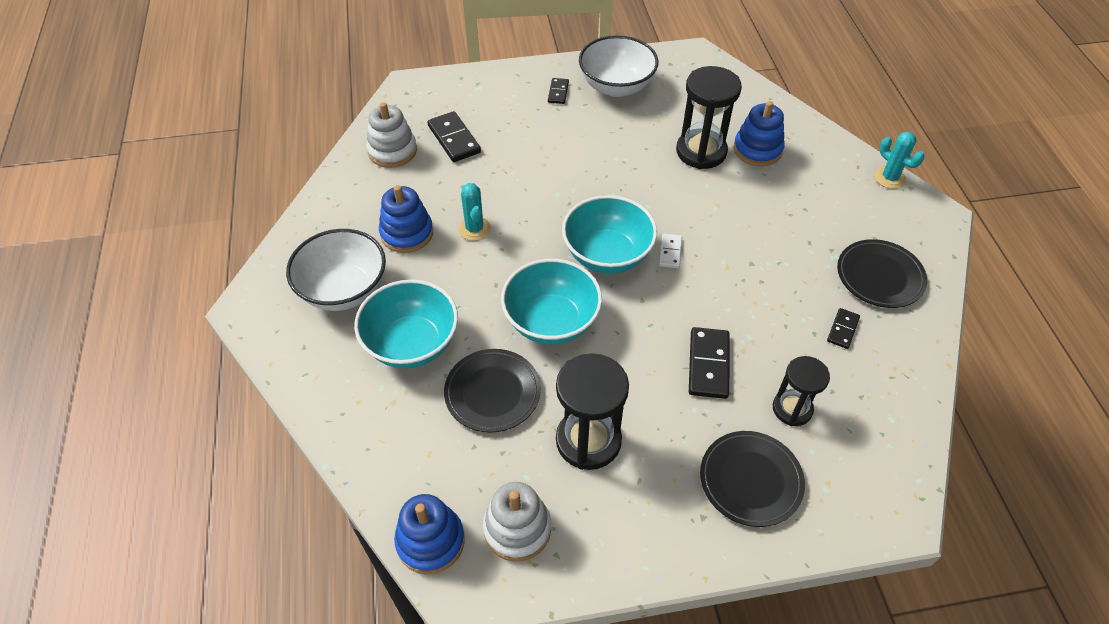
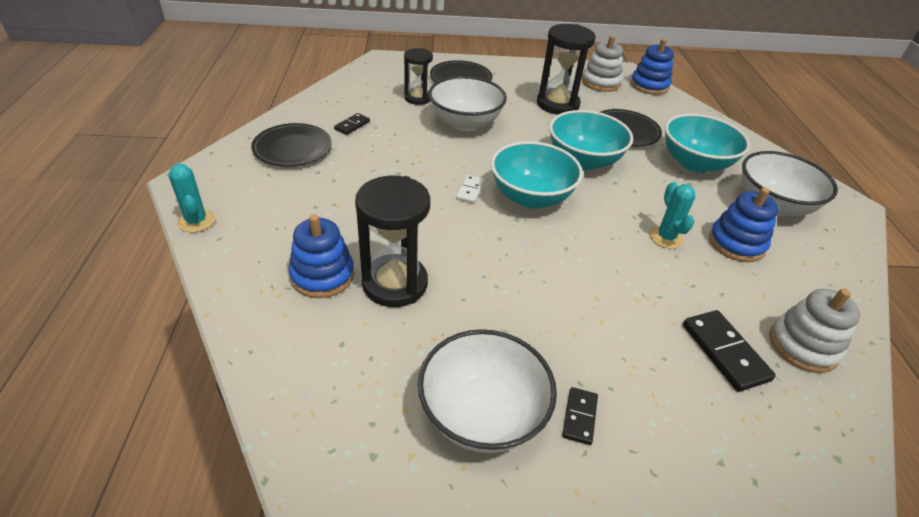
camera: 175 degrees left, 10 degrees down
(708, 364) = (465, 123): black domino -> white bowl

